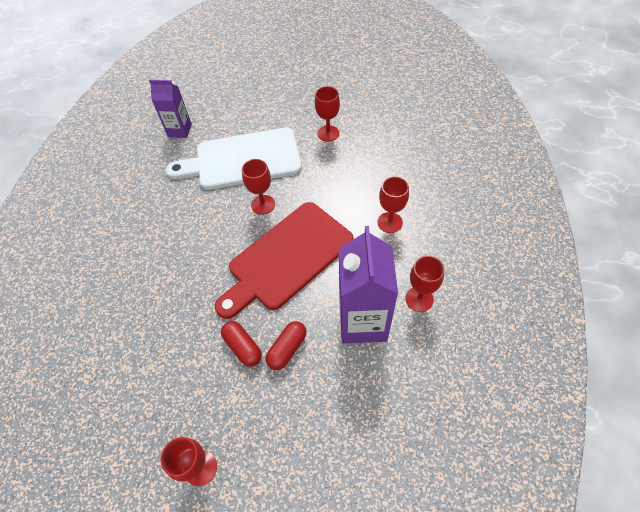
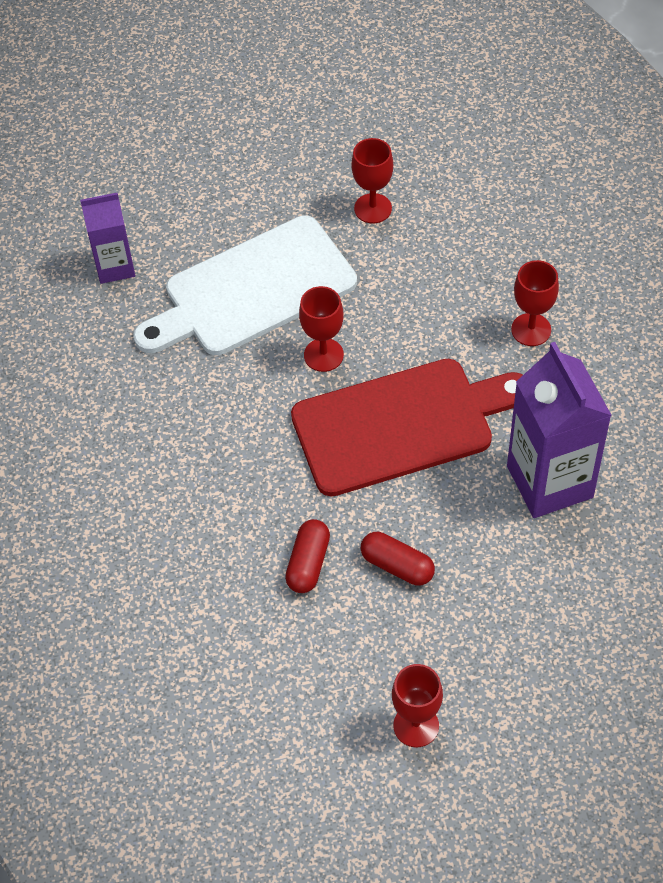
camera: 20 degrees left, 0 degrees up
(287, 258) = (401, 425): red cutting board -> red cutting board turned 135 degrees counterclockwise
(287, 349) = (461, 549): red capsule -> red capsule (308, 563)
(419, 299) = (615, 428): red goblet -> none

